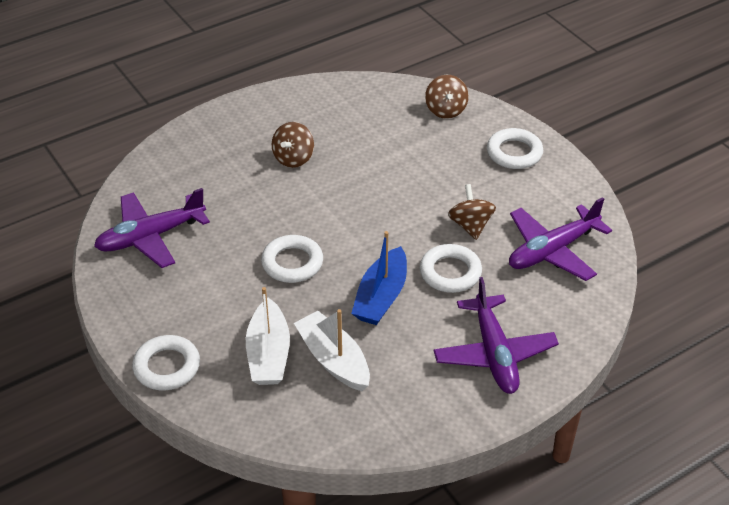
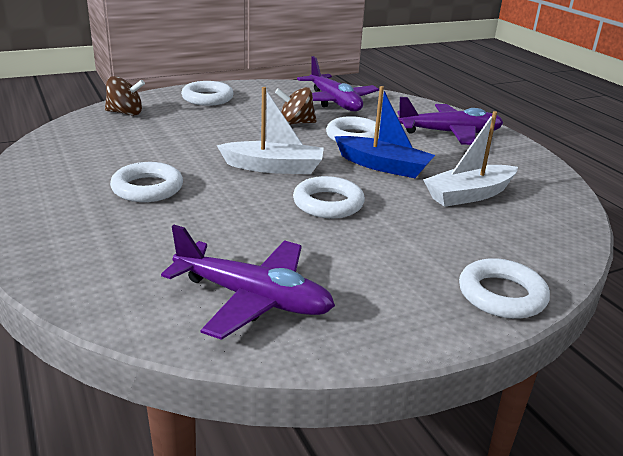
camera: 85 degrees left, 15 degrees down
(150, 237) = (253, 298): purple plane -> purple plane turned 45 degrees counterclockwise
(268, 354) = (468, 227): white boat -> white boat (274, 167)
(293, 158) = (147, 188): brown spinning top -> white ring

